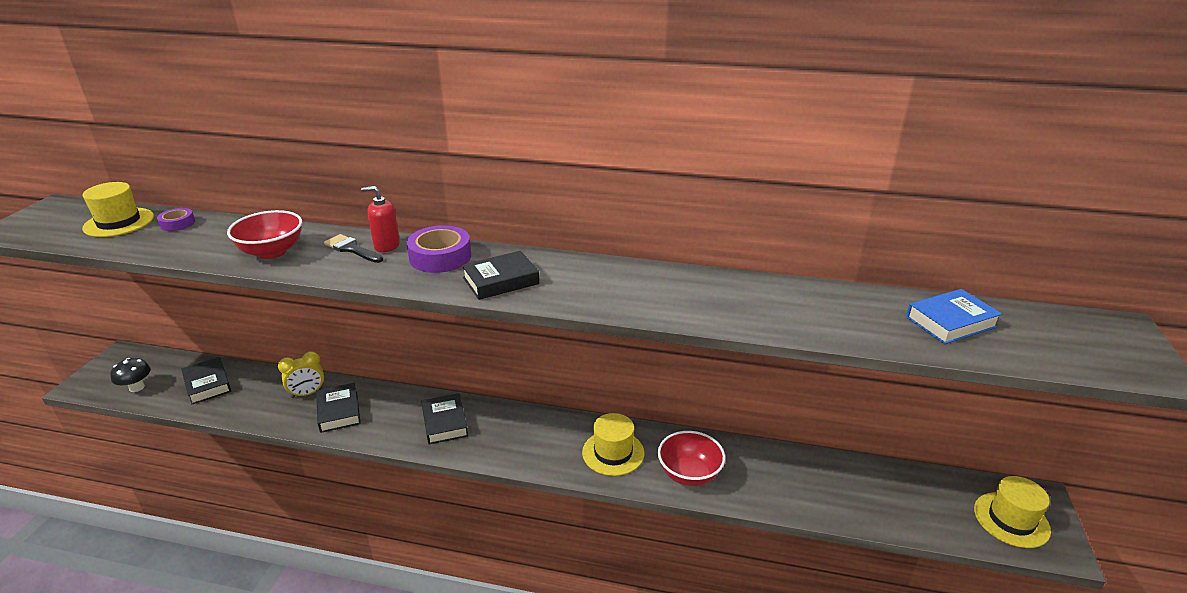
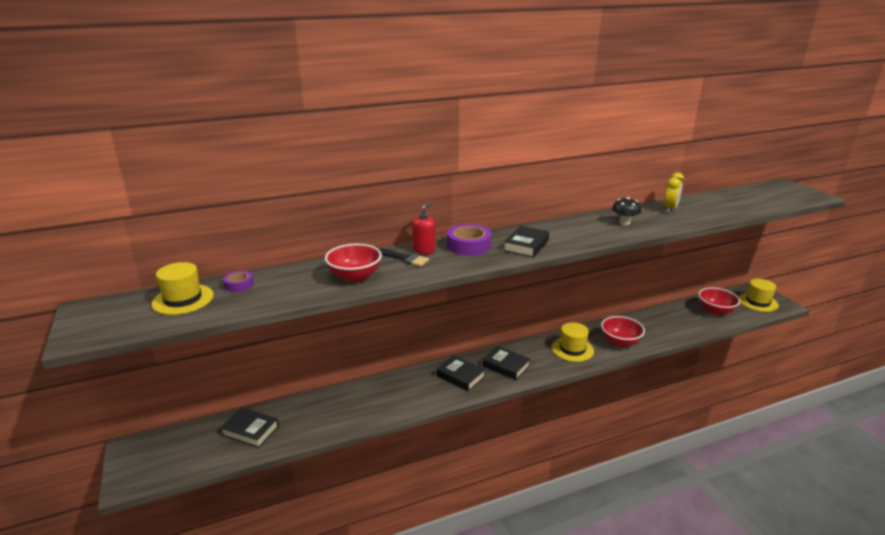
camera: 35 degrees left, 5 degrees down
(137, 387) = (187, 460): black mushroom -> black mushroom (624, 223)
(307, 393) = (342, 402): yellow clock -> yellow clock (670, 209)
(339, 411) = (382, 401): black book -> black book (506, 366)
(352, 249) = (405, 258): black brush -> black brush turned 150 degrees counterclockwise
(386, 245) = (424, 250): red soap dispenser -> red soap dispenser turned 150 degrees clockwise
(907, 499) = (715, 311): none -> red bowl
(950, 322) = (735, 200): blue book -> none

